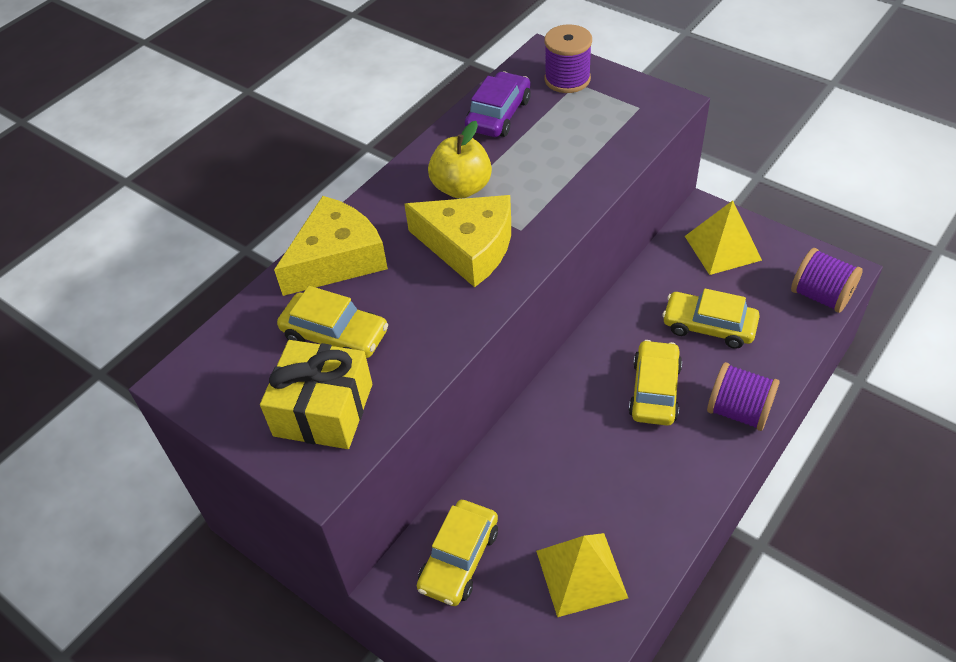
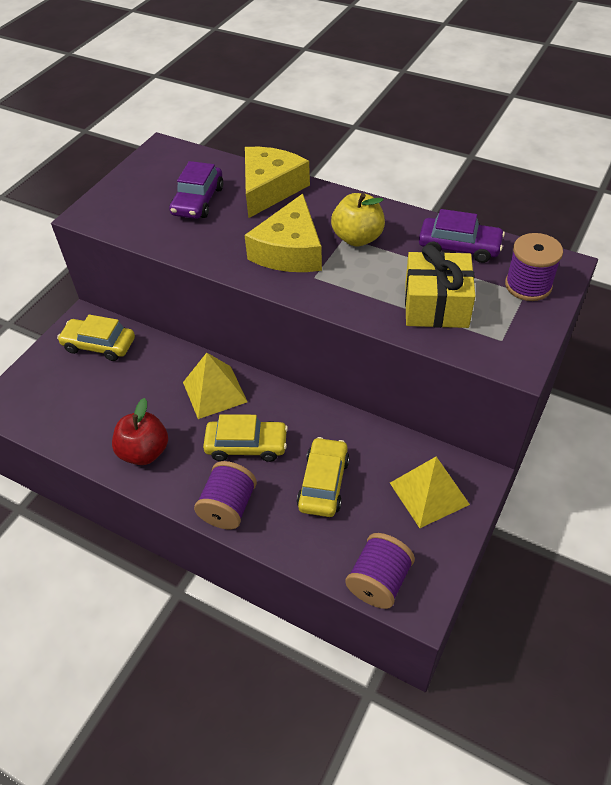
camera: 80 degrees right, 0 degrees up
(323, 410) = (135, 207): yellow gift -> yellow gift (436, 305)
(335, 335) = (198, 201): yellow car -> purple car
(337, 259) = (270, 189): yellow cheese -> yellow cheese turned 105 degrees counterclockwise
(581, 573) = (83, 410): yellow pyramid -> yellow pyramid (215, 392)
(657, 496) = (144, 452): none -> red apple

